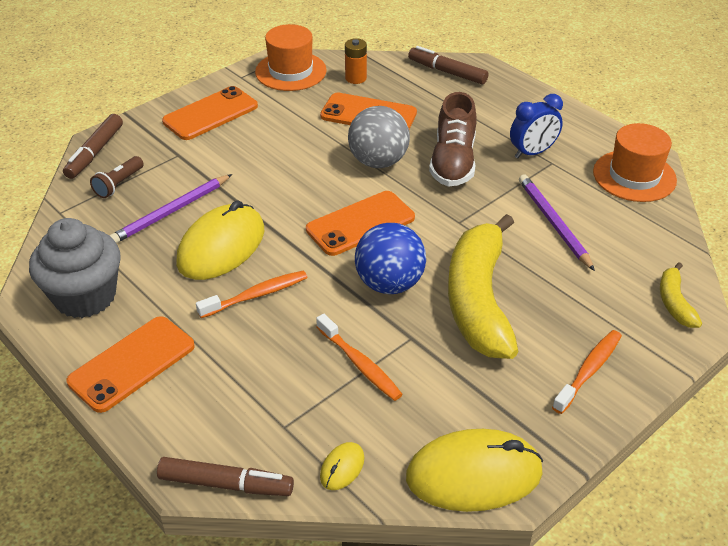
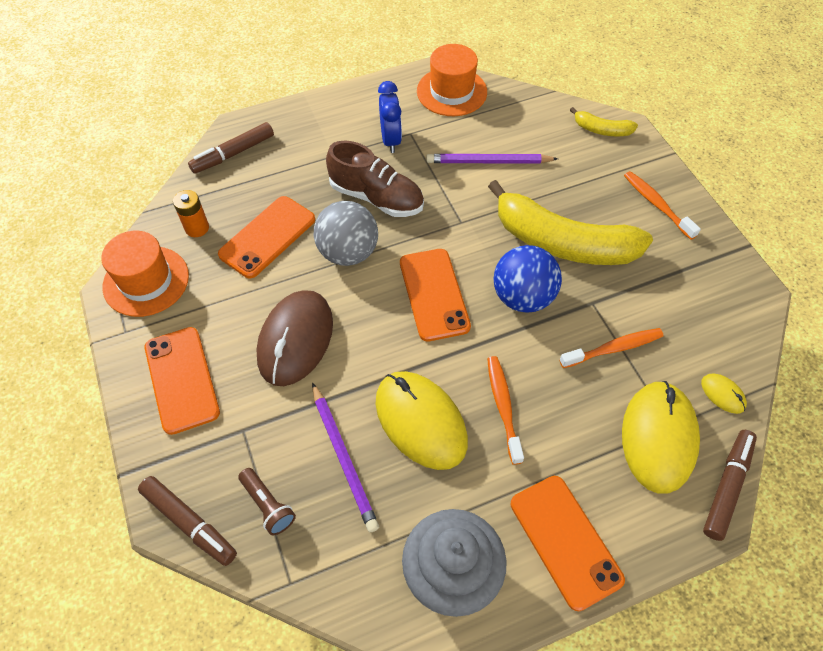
camera: 70 degrees left, 15 degrees up
(272, 157) = (296, 340): none -> brown mouse
(474, 474) = (742, 309): yellow mouse -> yellow mouse (658, 437)

